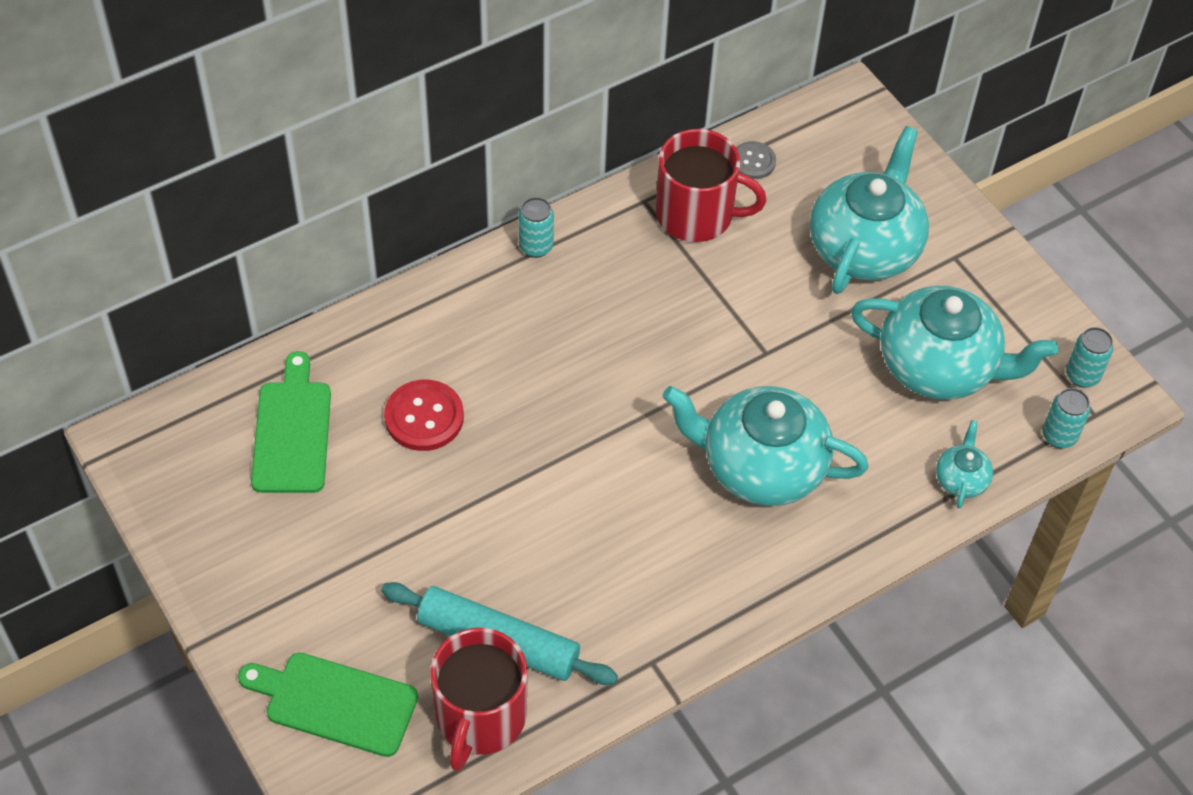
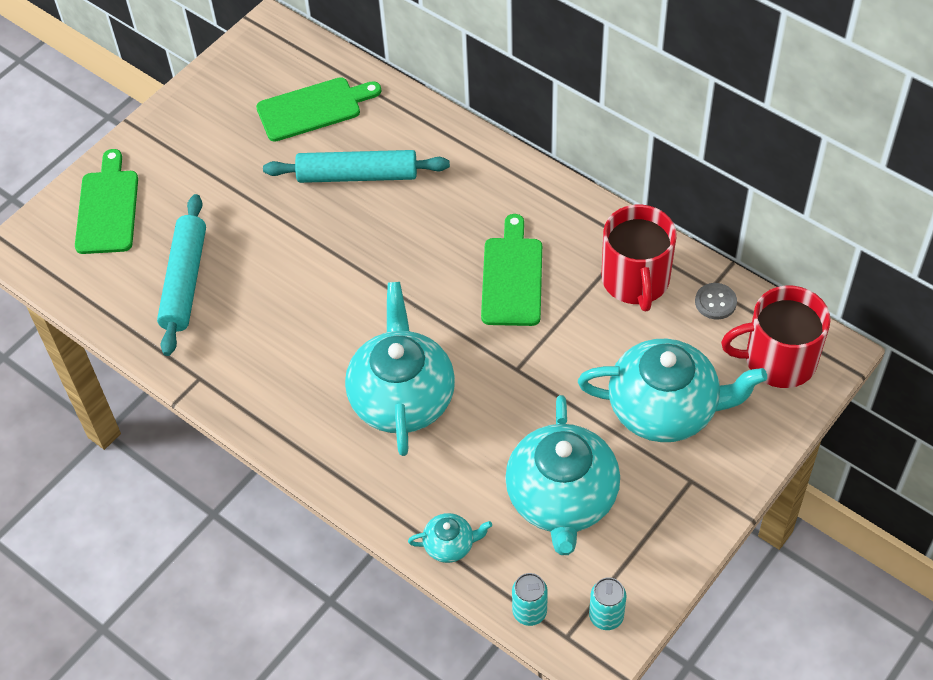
camera: 75 degrees right, 0 degrees up
(424, 417) = (357, 175): red button -> turquoise rolling pin
(480, 717) = (121, 290): red mug -> red mug (778, 360)
(536, 246) = (547, 188): turquoise can -> none
(643, 317) = (512, 277): none -> green cutting board

